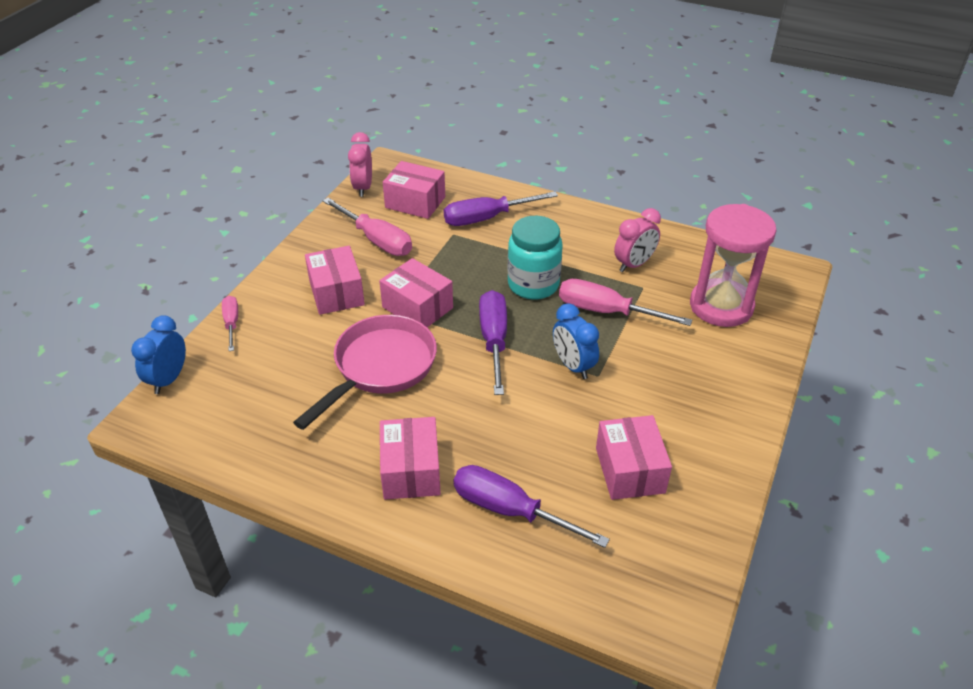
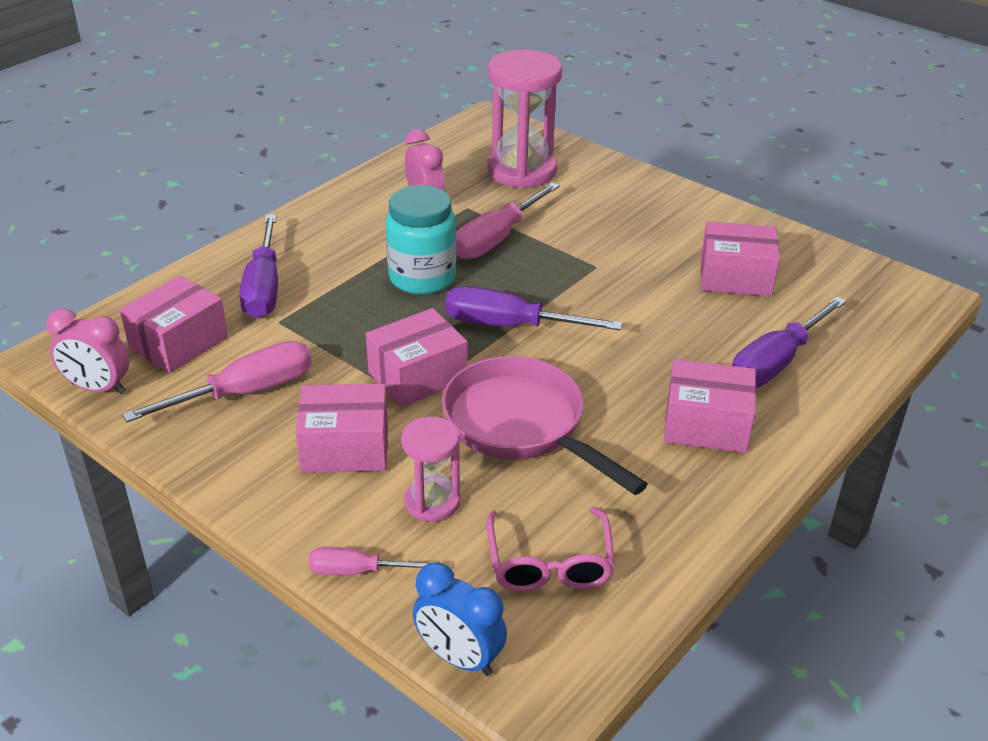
camera: 75 degrees left, 5 degrees down
(249, 405) = (549, 563): none -> pink glasses
(295, 341) = (432, 502): none -> pink hourglass
(573, 366) = (575, 279): blue clock -> none

